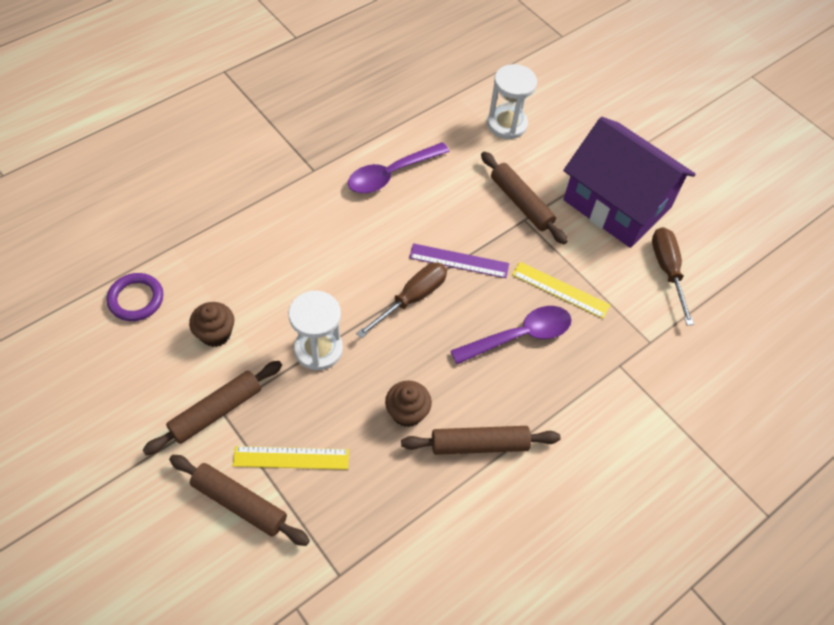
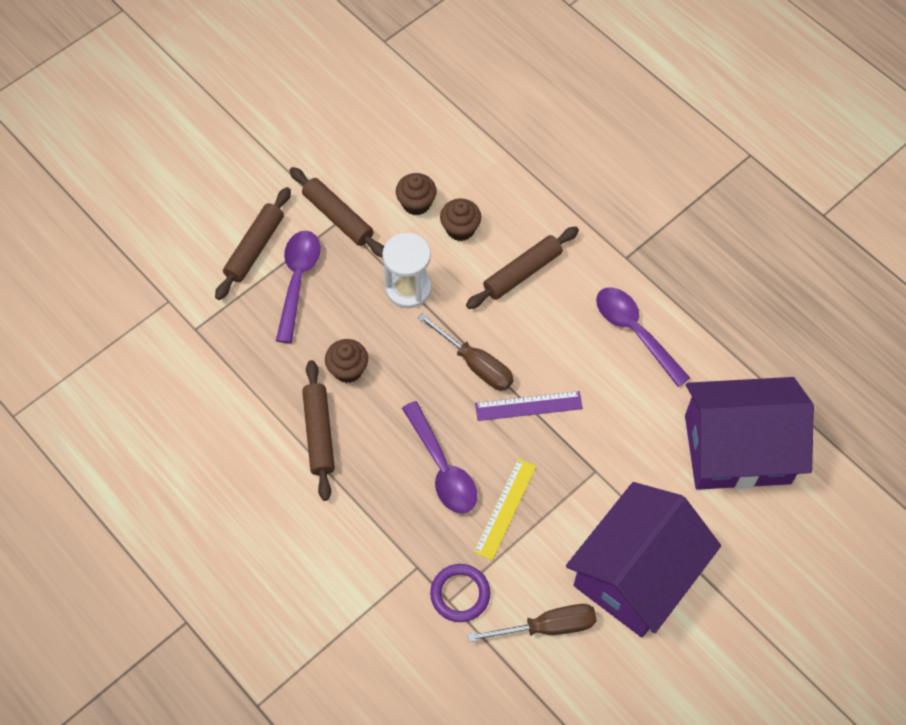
camera: 90 degrees right, 5 degrees up
(136, 299) = (446, 136): purple ring -> purple ring (460, 594)
(255, 297) = (460, 229): none -> brown cupcake
(291, 457) = (297, 280): yellow ruler -> purple spoon
(459, 261) = (528, 406): purple ruler -> purple ruler turned 75 degrees clockwise
(507, 124) = (737, 449): white hourglass -> purple house
(521, 203) = (619, 467): brown rolling pin -> brown rolling pin (522, 272)

